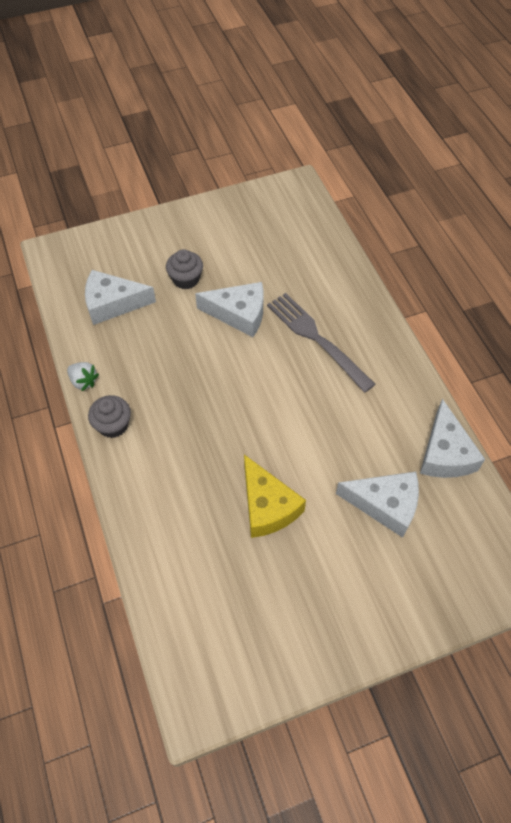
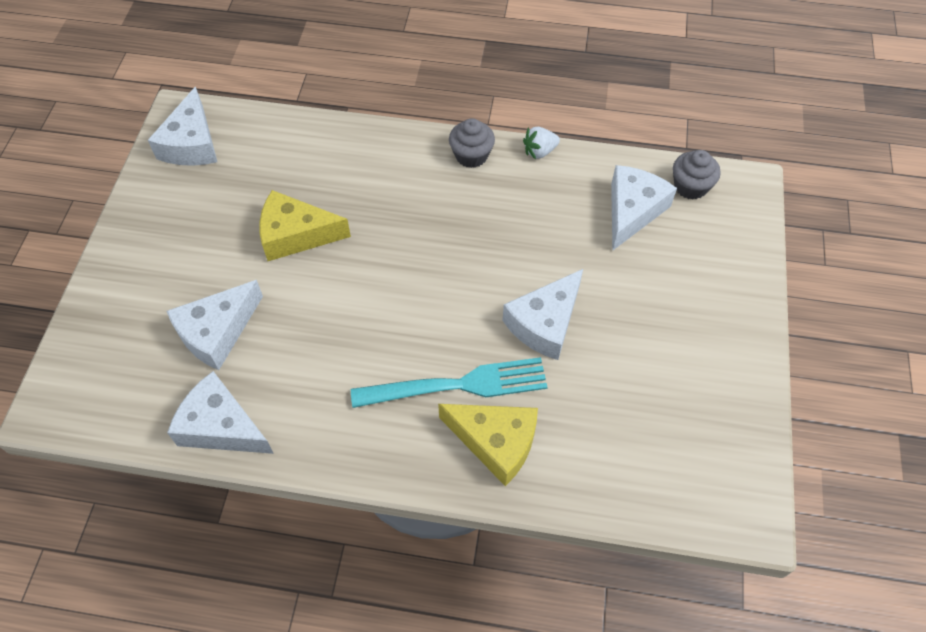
camera: 120 degrees right, 0 degrees up
(186, 279) = (632, 294): grey cupcake -> grey cupcake (690, 186)
(225, 666) = (191, 143): none -> white cheese
(316, 339) = (457, 385): grey fork -> turquoise fork
(339, 303) = (495, 442): none -> yellow cheese

